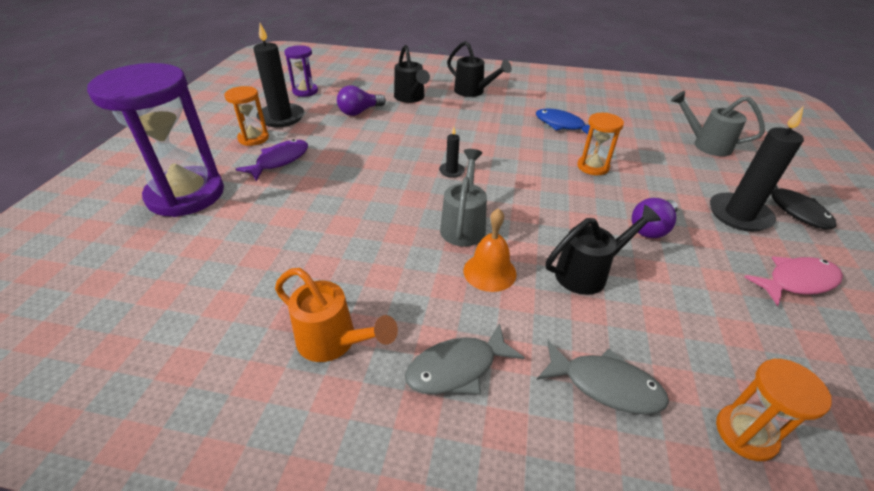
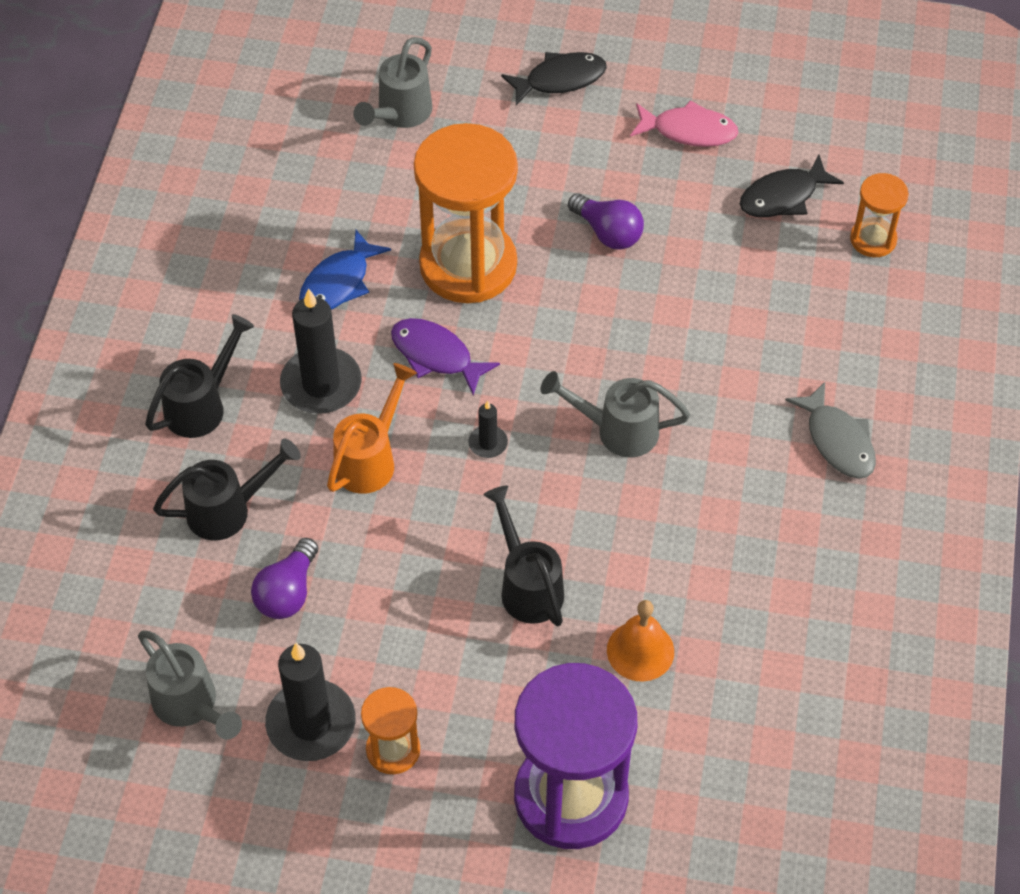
camera: 90 degrees left, 15 degrees up
(279, 161) = (468, 688): purple fish -> purple fish (436, 355)
(305, 91) = (191, 706): purple hourglass -> grey watering can
(334, 342) = (820, 550): orange watering can -> orange watering can (370, 458)
(359, 112) = (287, 592): purple light bulb -> purple light bulb turned 60 degrees clockwise
(489, 272) = (701, 406): orange bell -> orange bell (640, 651)
(588, 273) = (693, 311): black watering can -> black watering can (527, 585)
(593, 167) = (468, 265): orange hourglass -> orange hourglass, size x2.08
(605, 385) = (840, 325): grey fish -> none
(739, 215) = (574, 137): black candle -> black candle (321, 384)
(759, 348) = (783, 196): none -> black fish
(796, 281) = (689, 131): pink fish -> pink fish turned 120 degrees clockwise

